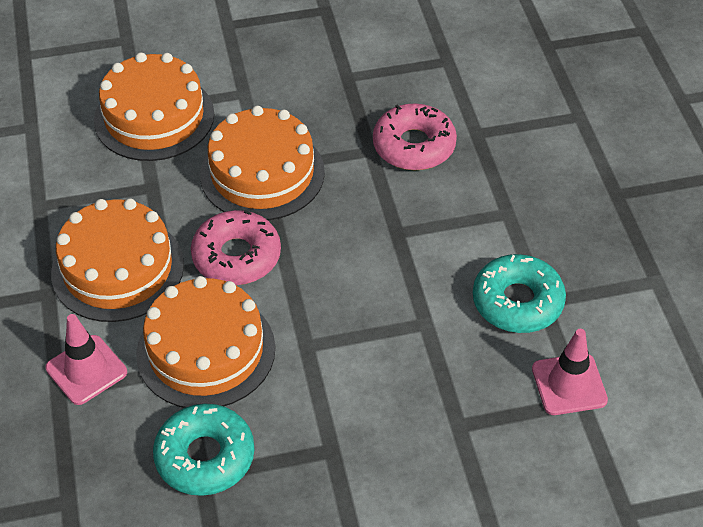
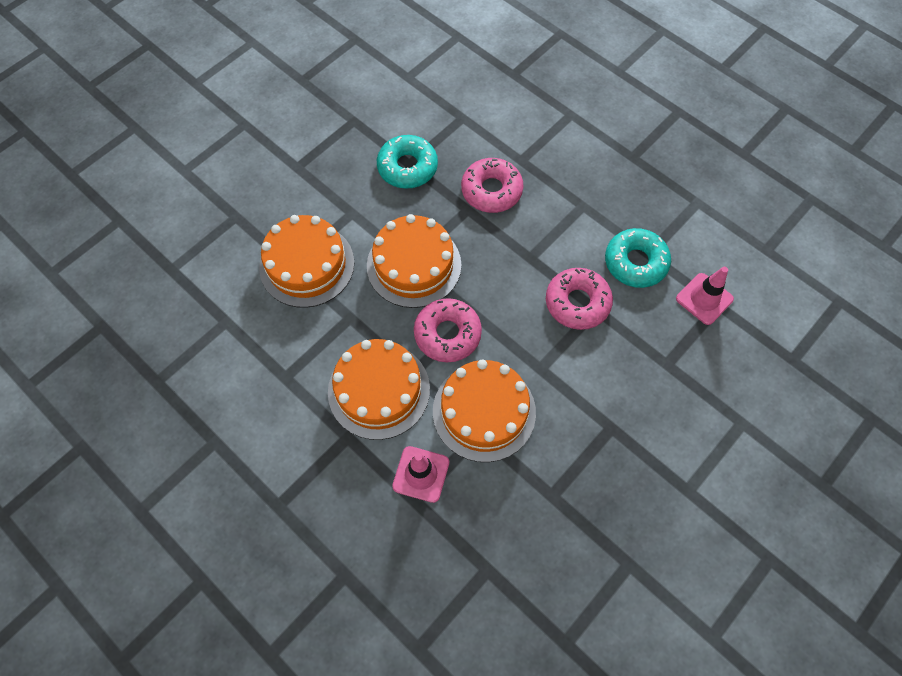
camera: 35 degrees left, 15 degrees up
(205, 457) = (544, 482): turquoise donut -> turquoise donut (407, 167)
(409, 305) = (577, 303): none -> pink donut

